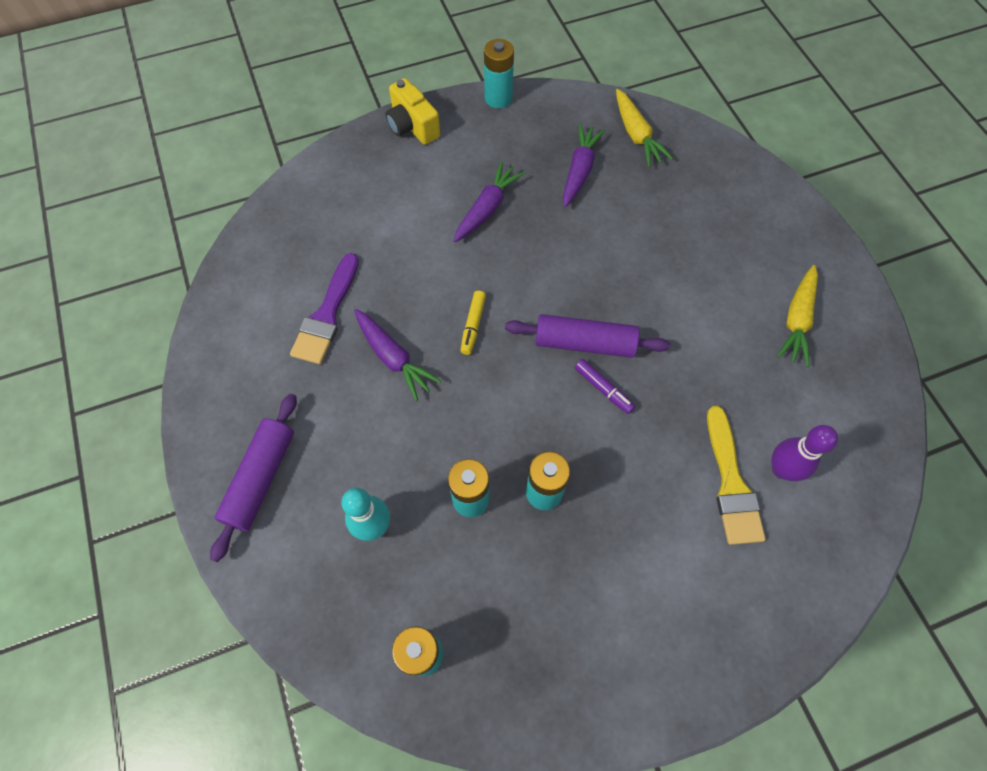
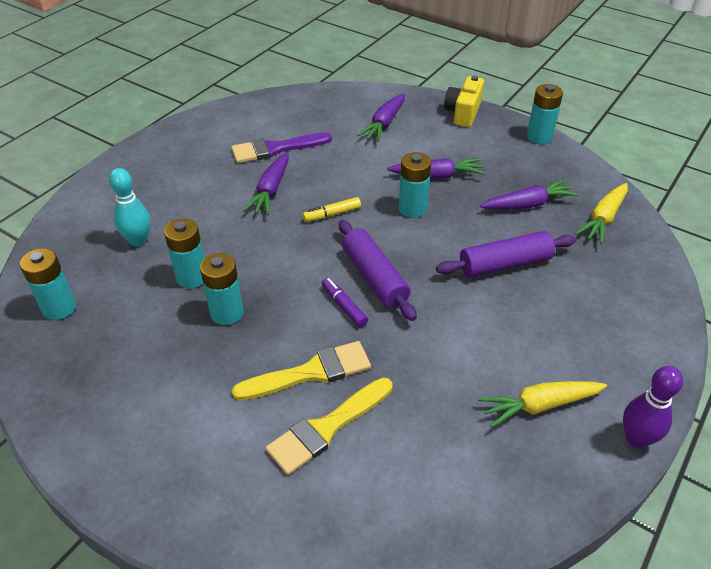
camera: 55 degrees right, 20 degrees down
(260, 478) = (137, 179): purple rolling pin -> purple rolling pin (504, 264)
(371, 197) = (384, 123): none -> purple carrot
(517, 257) = (412, 208): none -> turquoise battery
(603, 389) = (344, 306): purple marker -> purple marker turned 135 degrees clockwise
(664, 461) = (310, 372): none -> yellow brush
(781, 469) = (371, 460): purple bowling pin -> purple bowling pin (636, 439)

